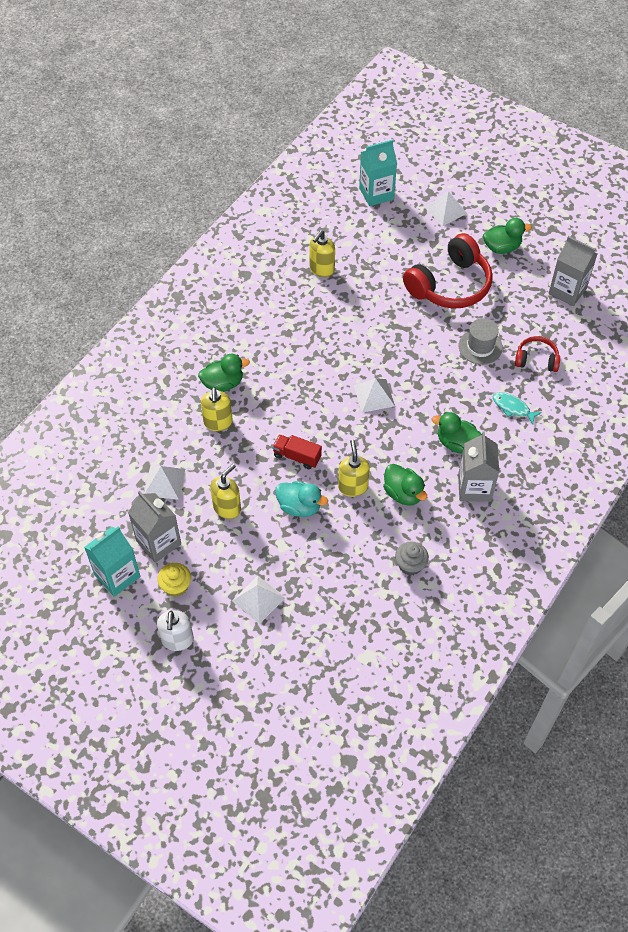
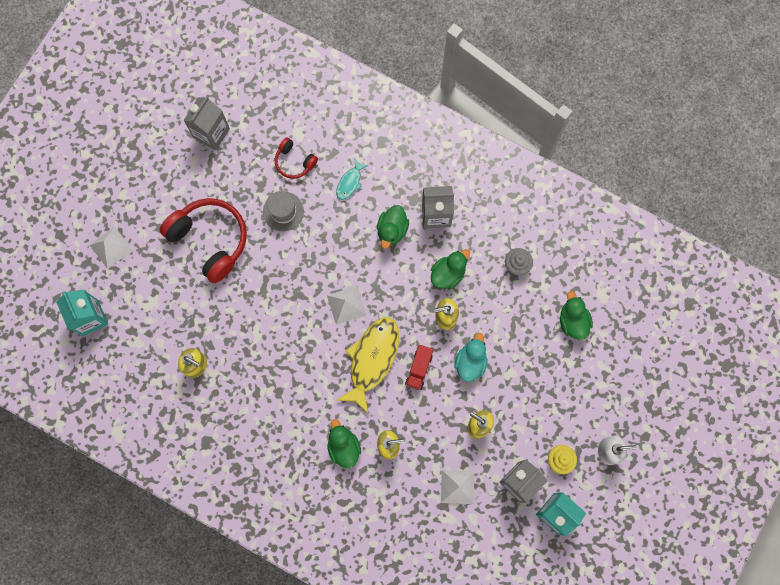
camera: 95 degrees left, 20 degrees up
(258, 599) = (563, 388): white pyramid -> none
(312, 414) = (372, 360): none -> yellow fish
(502, 247) = (159, 192): green duck -> green duck (573, 321)
(536, 359) = (294, 162): red headphones -> red headphones turned 60 degrees counterclockwise

